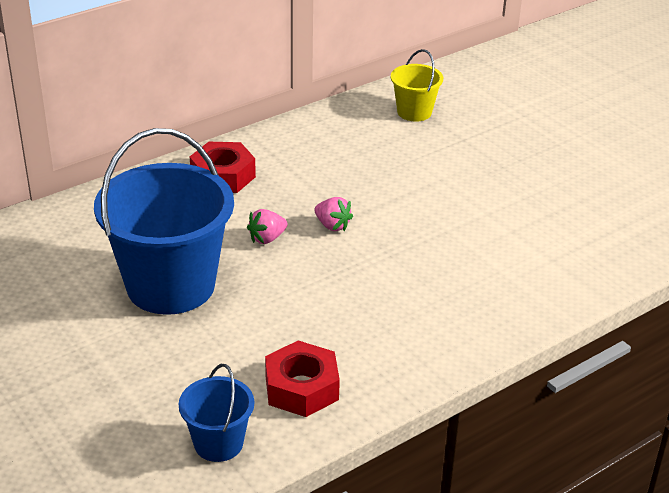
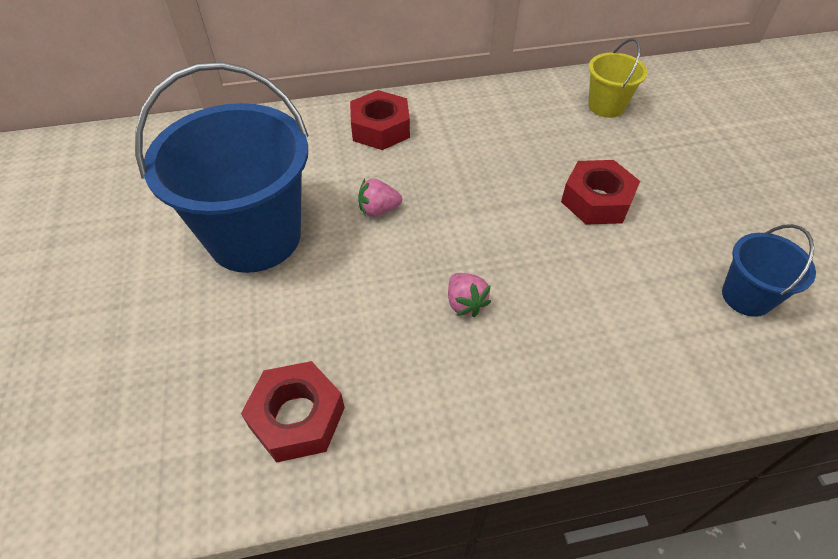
camera: 25 degrees right, 15 degrees up
(218, 443) = (164, 462): blue bucket -> blue bucket (746, 296)
(332, 225) = (452, 214): pink strawberry -> pink strawberry (465, 303)
(445, 186) = (596, 200): none -> red nut

